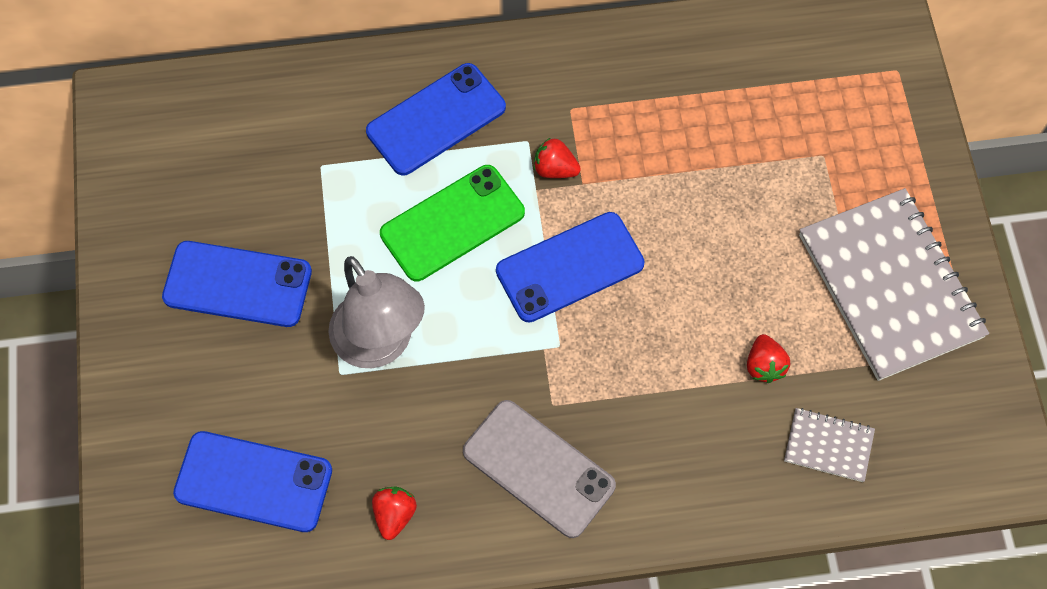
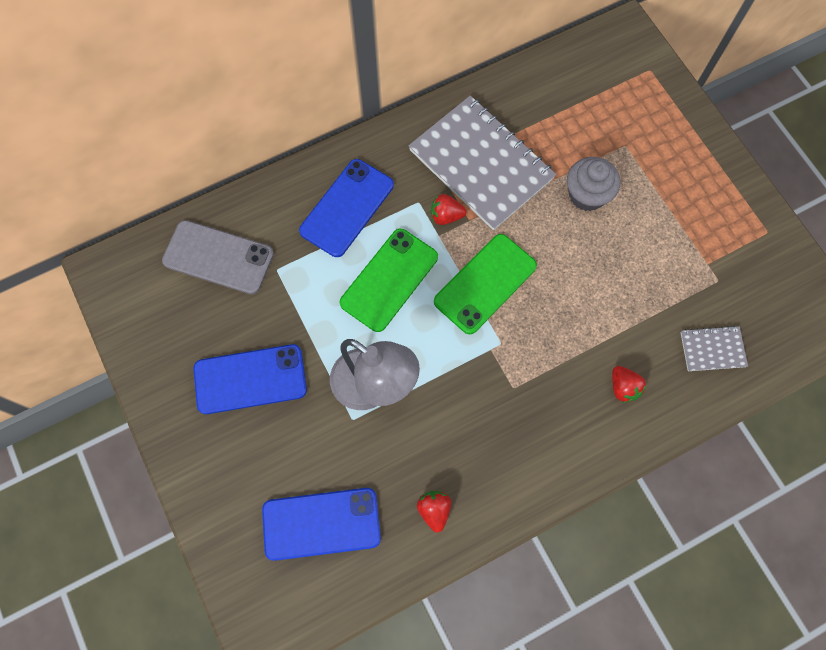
camera: 20 degrees left, 5 degrees up
(538, 468) = (522, 438): grey phone -> grey phone (218, 257)
(570, 267) = (485, 283): blue phone -> green phone
(746, 201) = (587, 195): none -> grey cupcake
(764, 365) = (646, 308): red strawberry -> red strawberry (623, 387)
(890, 286) = (707, 222): grey notebook -> grey notebook (481, 164)

